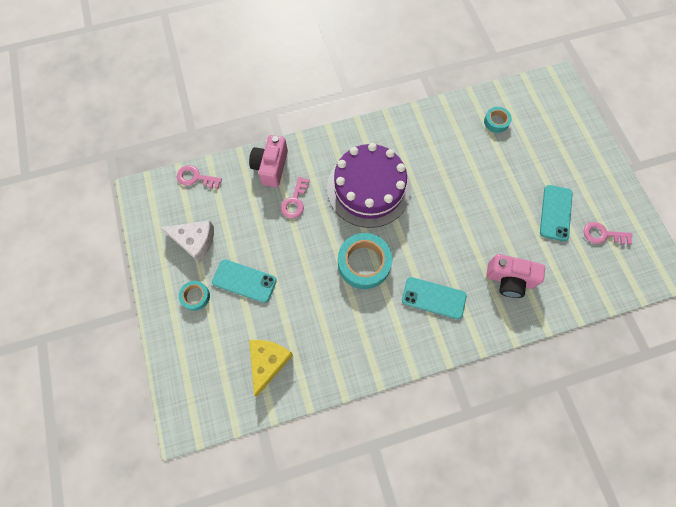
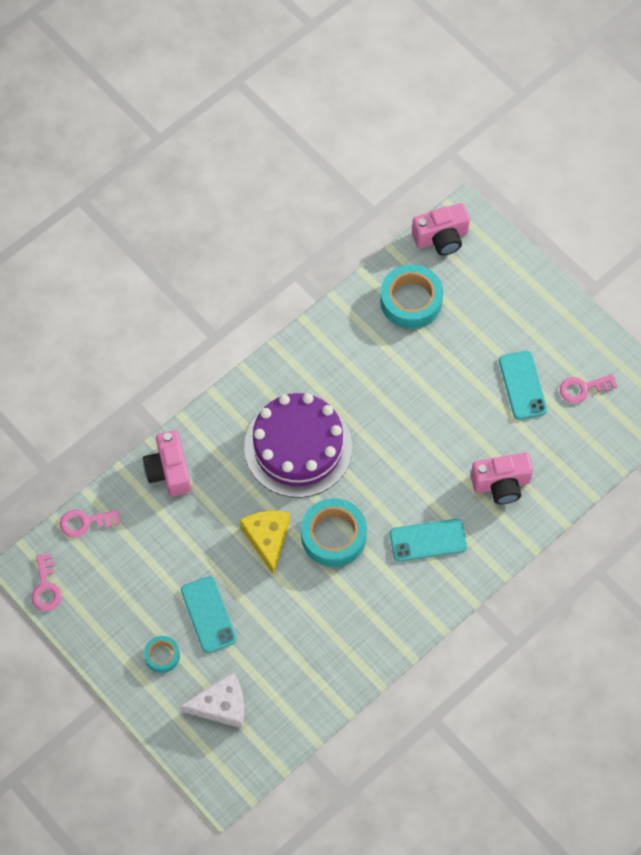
camera: 25 degrees left, 5 degrees down
(195, 241) = (126, 596): white cheese -> white cheese (221, 705)
(244, 281) = (208, 614): turquoise phone -> turquoise phone turned 75 degrees clockwise
(268, 362) = (281, 687): yellow cheese -> yellow cheese (267, 538)
(295, 201) = (219, 499): pink key -> pink key (46, 587)
(496, 122) = (411, 301): turquoise tape -> turquoise tape, size x1.91
(536, 89) = (441, 238): none -> pink camera

